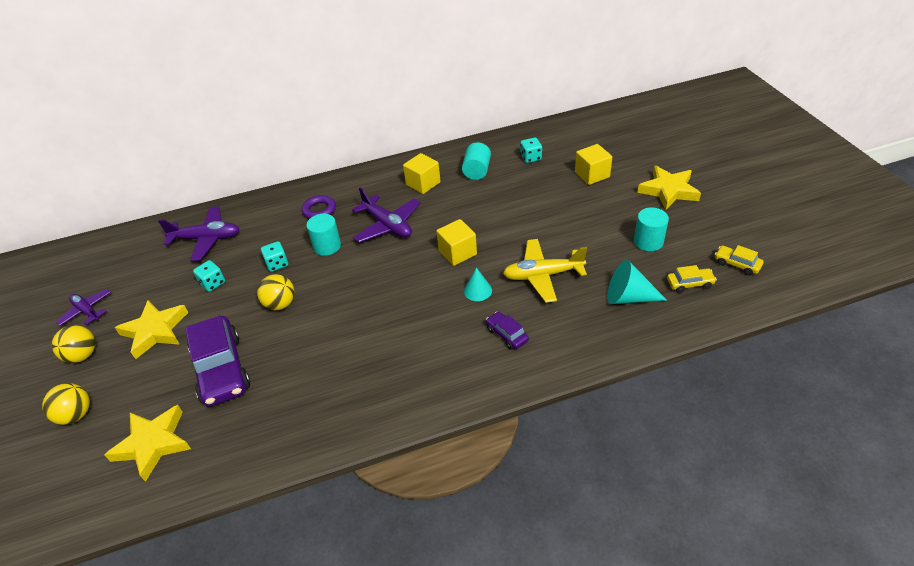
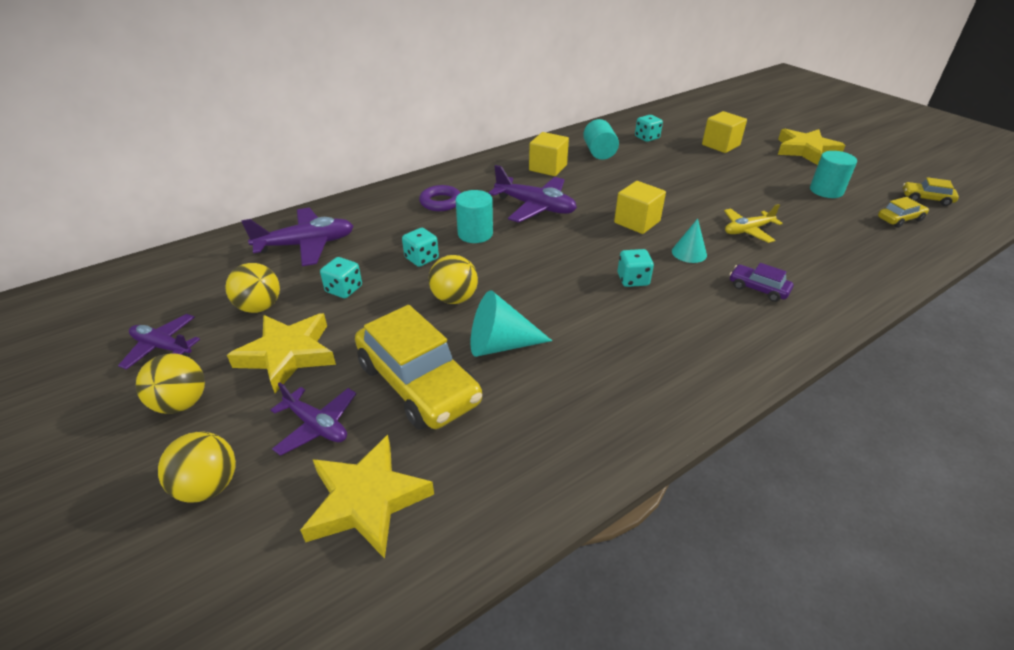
camera: 20 degrees left, 5 degrees down
(149, 387) = (317, 425): none -> purple plane
(154, 289) = (259, 307): none -> yellow ball
(221, 369) = (418, 383): purple car -> yellow car
(416, 309) = (633, 279): none -> turquoise dice
(542, 275) = (747, 230): yellow plane -> yellow plane, size x0.64
(628, 297) = (853, 238): turquoise cone -> turquoise cone (500, 345)

